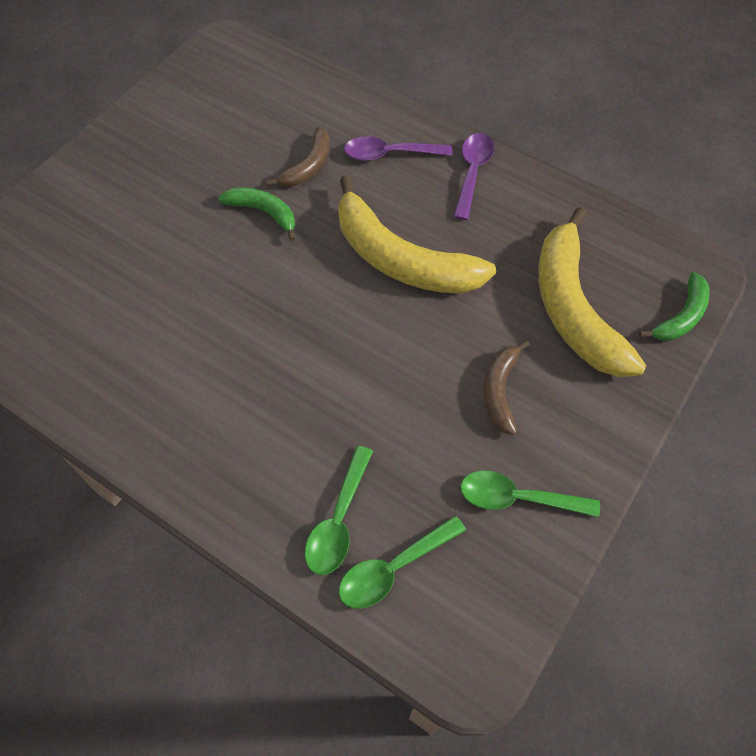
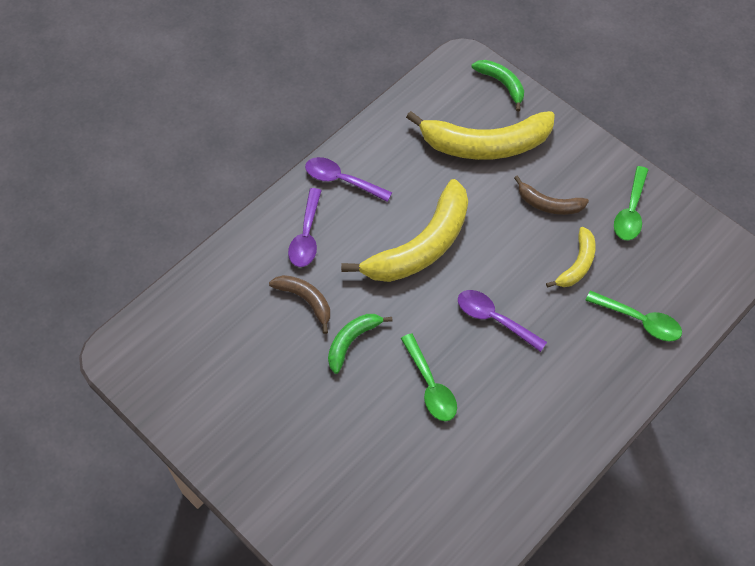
camera: 80 degrees left, 0 degrees up
(313, 345) = (494, 319): none -> purple spoon
(393, 568) = (675, 292): green spoon -> green spoon (430, 385)
(412, 433) = (577, 264): none -> yellow banana

